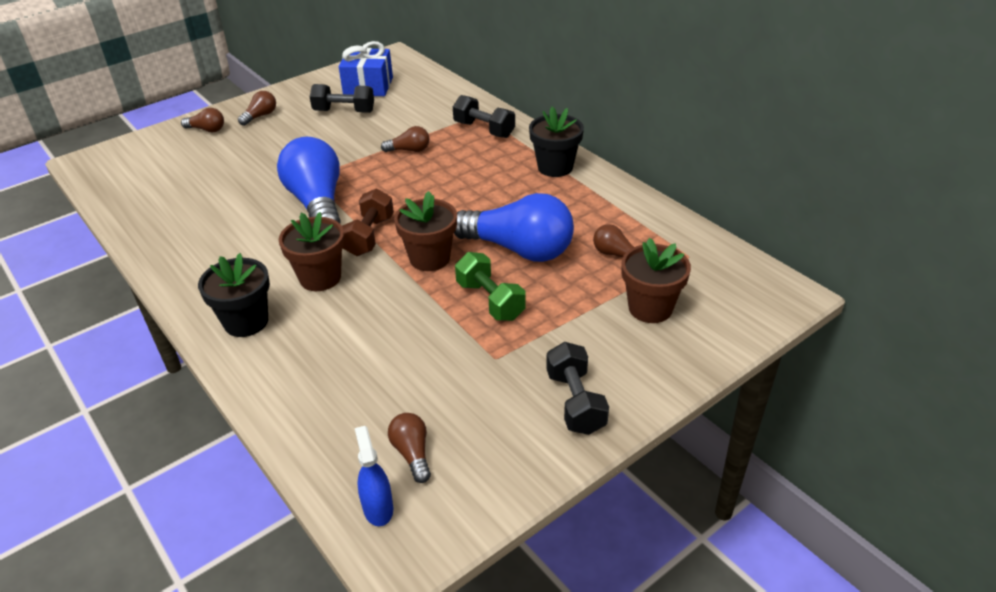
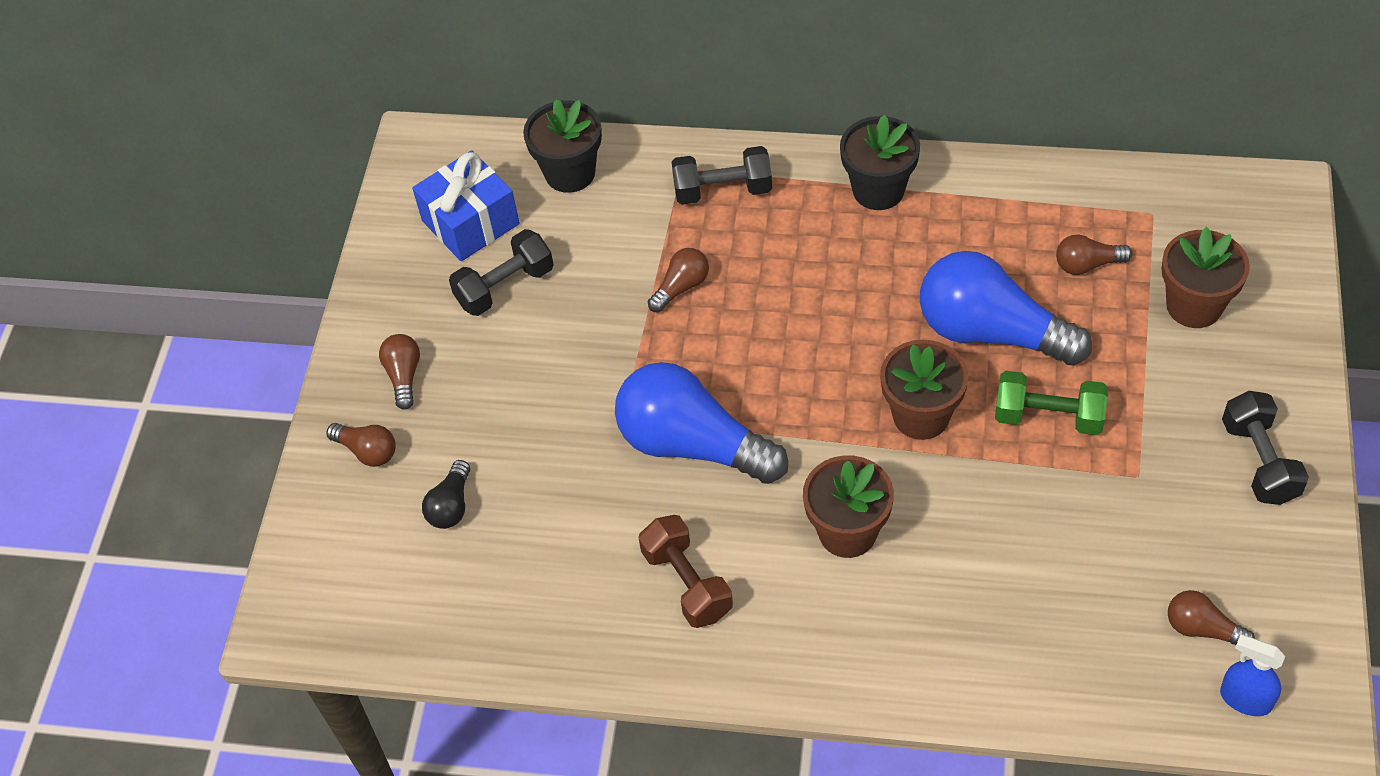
camera: 40 degrees left, 15 degrees up
(200, 163) = (451, 506): none -> black light bulb
(207, 130) = (367, 451): brown light bulb -> brown light bulb turned 60 degrees clockwise
(246, 322) = (855, 644): black flower pot -> black flower pot (570, 173)
(369, 236) = (818, 440): brown dumbbell -> brown dumbbell (687, 583)
(519, 249) = (991, 332): blue light bulb -> blue light bulb turned 135 degrees counterclockwise
(575, 402) = (1259, 461): black dumbbell -> black dumbbell turned 45 degrees clockwise

